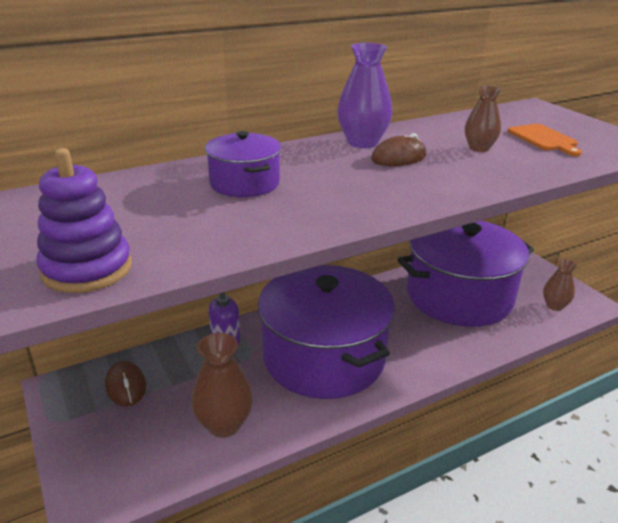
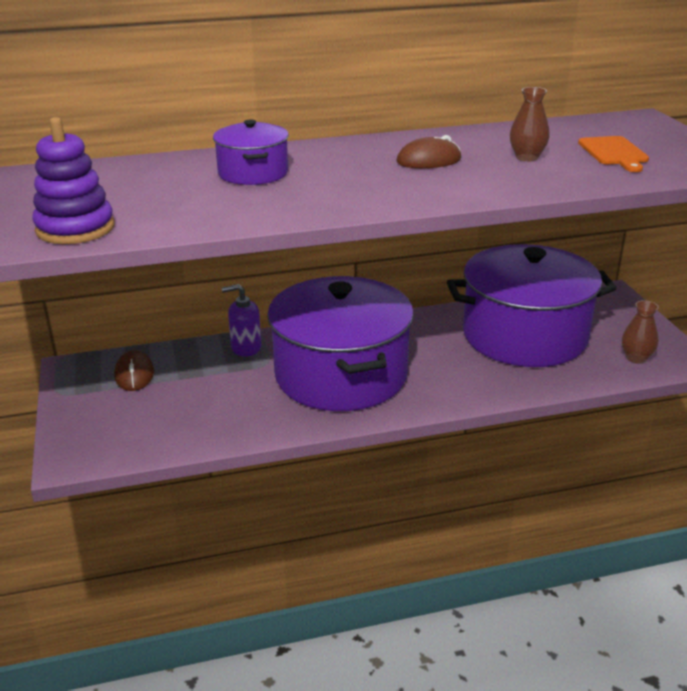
camera: 15 degrees right, 0 degrees up
(224, 424) = (214, 418): brown vase -> none
(362, 142) = (401, 144): purple vase -> none

